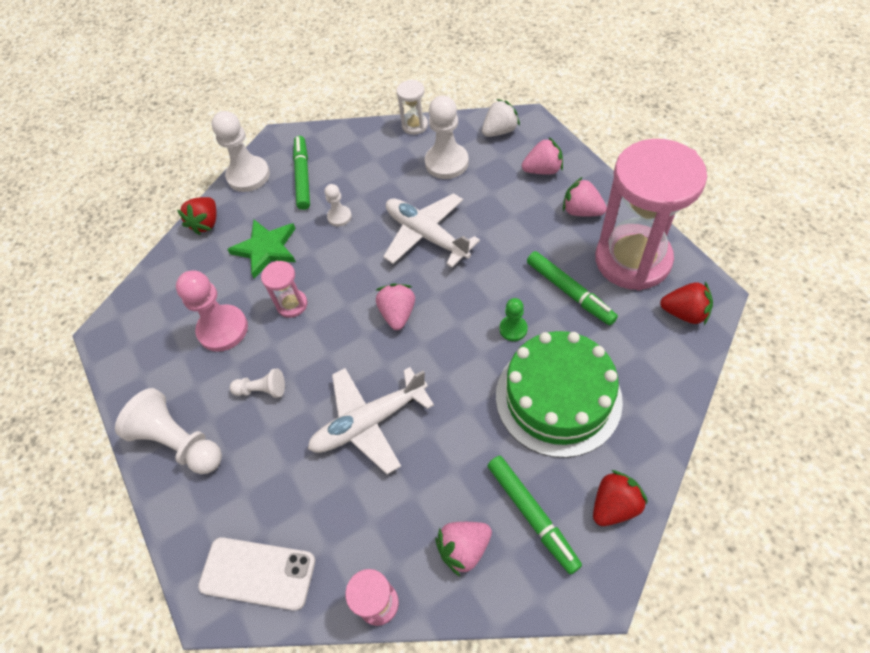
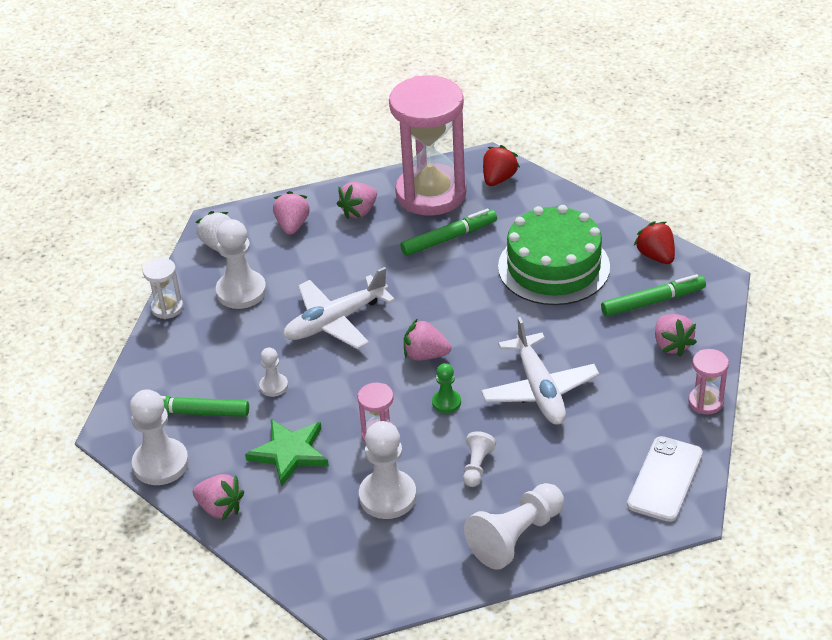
camera: 80 degrees left, 15 degrees down
(206, 223) = (220, 508): red strawberry -> pink strawberry
(223, 329) = (387, 496): pink pawn -> white pawn
(513, 329) = (474, 280): green pawn -> green pawn (446, 402)

